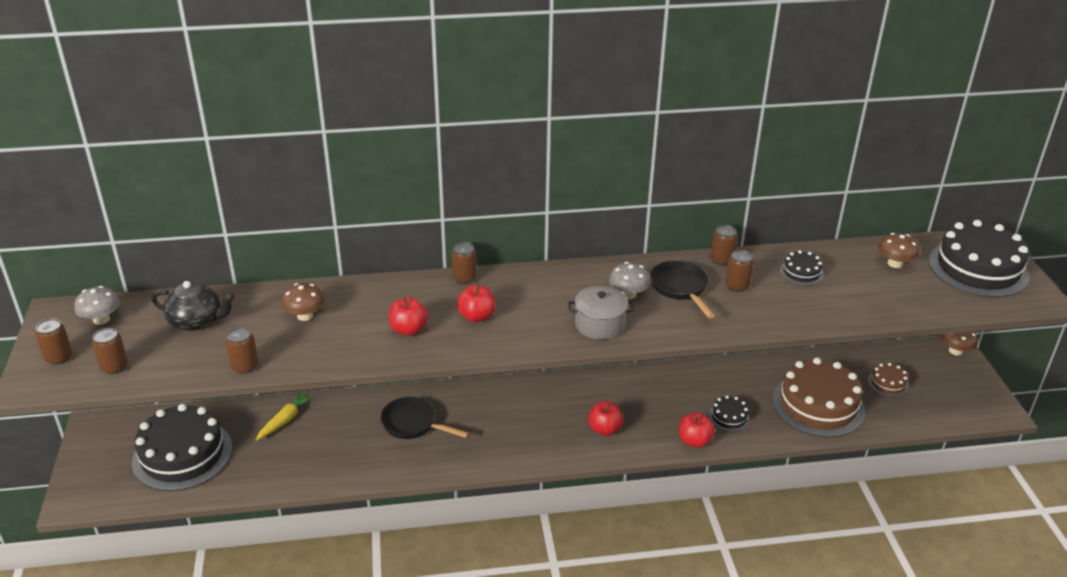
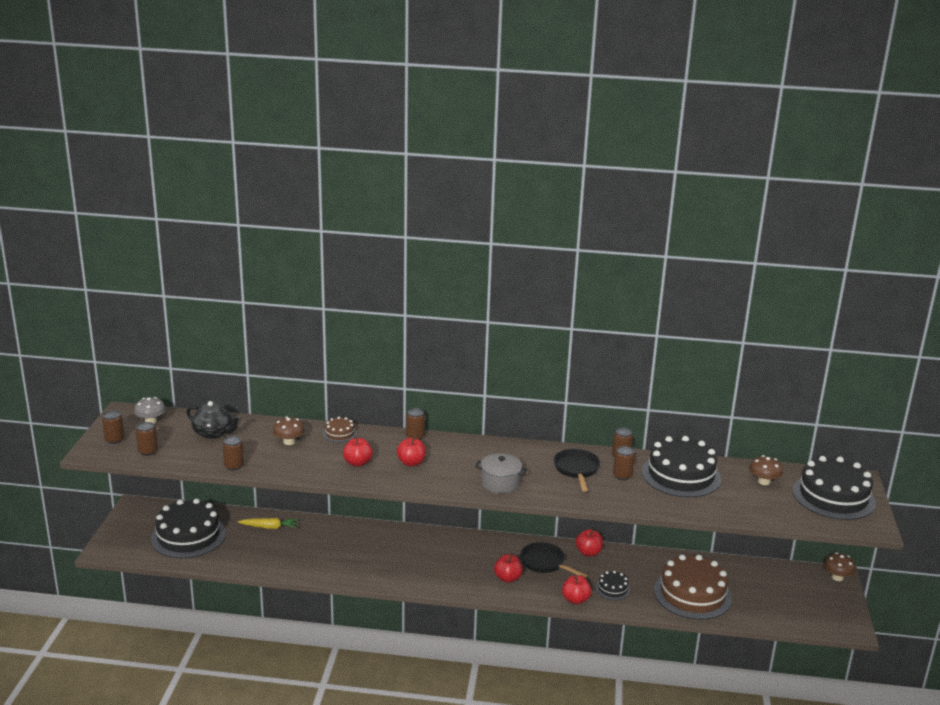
camera: 15 degrees right, 10 degrees down
(285, 420) = (269, 527): yellow carrot -> yellow carrot turned 45 degrees clockwise
(413, 424) = (362, 547): black pan -> black pan (545, 563)
(628, 294) = (533, 467): grey mushroom -> none
(681, 375) = (588, 552): none -> red apple
(801, 272) = (681, 475): black cake -> black cake, size x2.21
(888, 383) = (762, 590): brown cake -> brown cake (340, 433)

